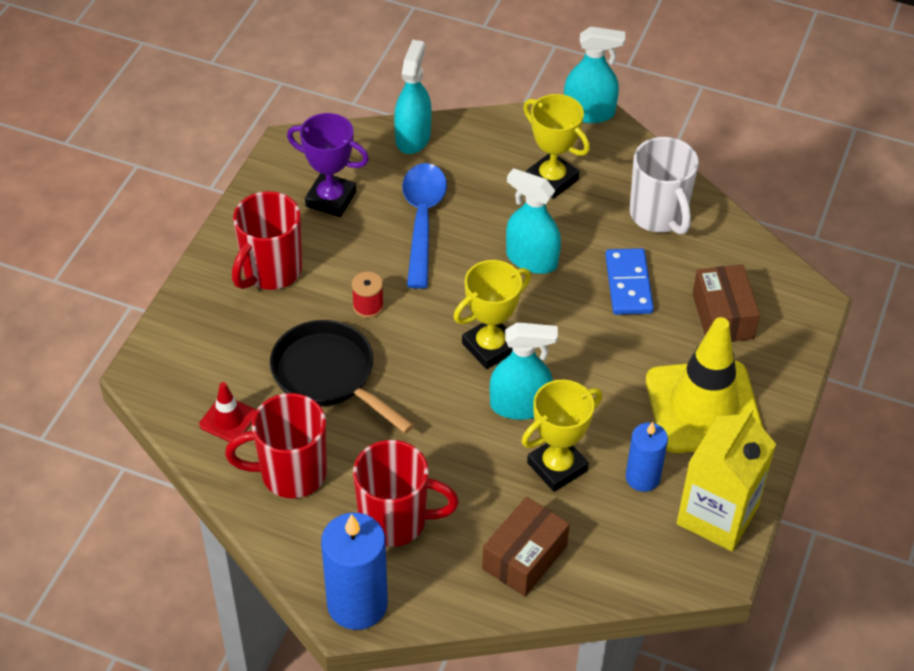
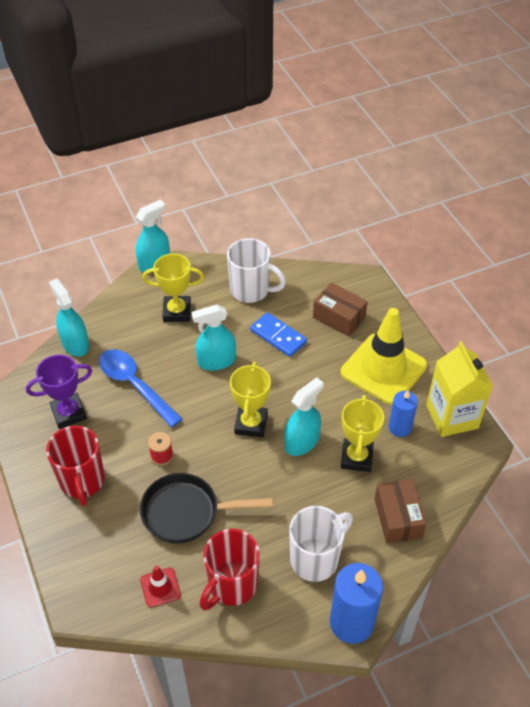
camera: 45 degrees left, 0 degrees up
(395, 521) = (316, 559): red mug -> white mug

